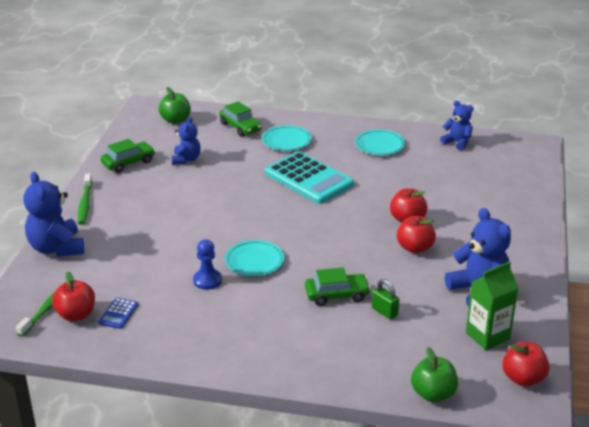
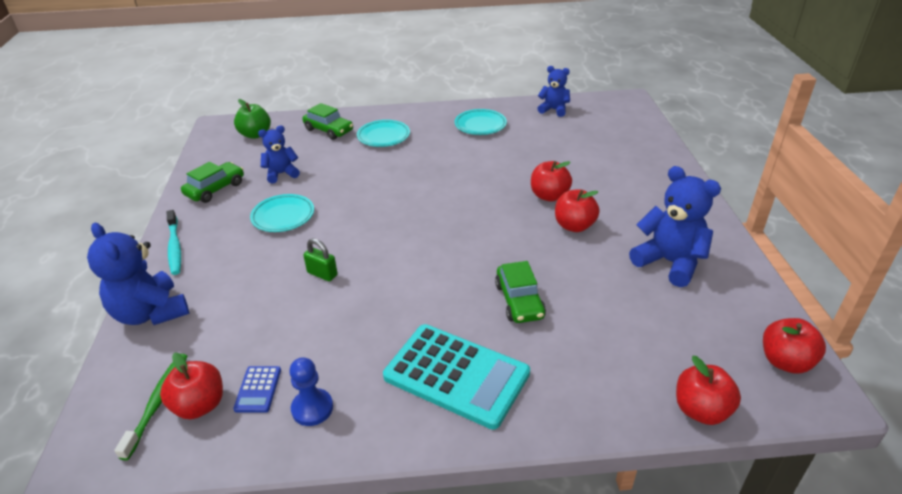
camera: 15 degrees left, 5 degrees up
(85, 203) = (175, 247): green toothbrush -> turquoise toothbrush
(186, 159) = (281, 174): blue teddy bear -> blue teddy bear turned 105 degrees counterclockwise
(207, 280) = (358, 316): blue pawn -> blue pawn (312, 408)
(254, 261) = (405, 278): turquoise plate -> turquoise plate (283, 216)
(308, 179) = (424, 171): turquoise calculator -> turquoise calculator (456, 375)
(337, 295) = (519, 301): green car -> green car turned 105 degrees clockwise
(384, 312) = (584, 310): green padlock -> green padlock (322, 274)
(433, 394) = (701, 410): green apple -> red apple
(487, 336) = (712, 315): green carton -> none

